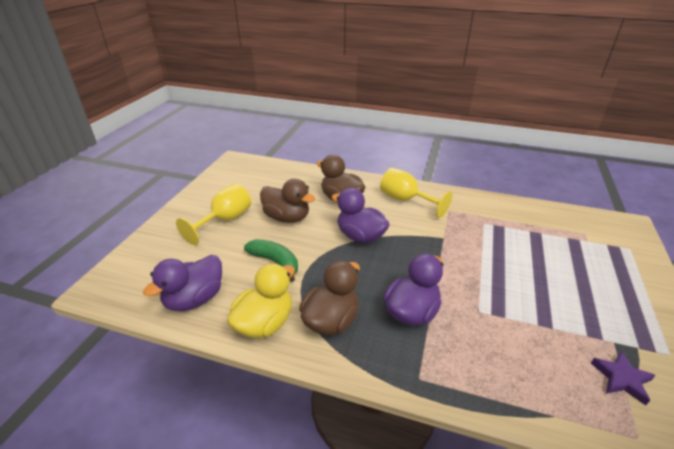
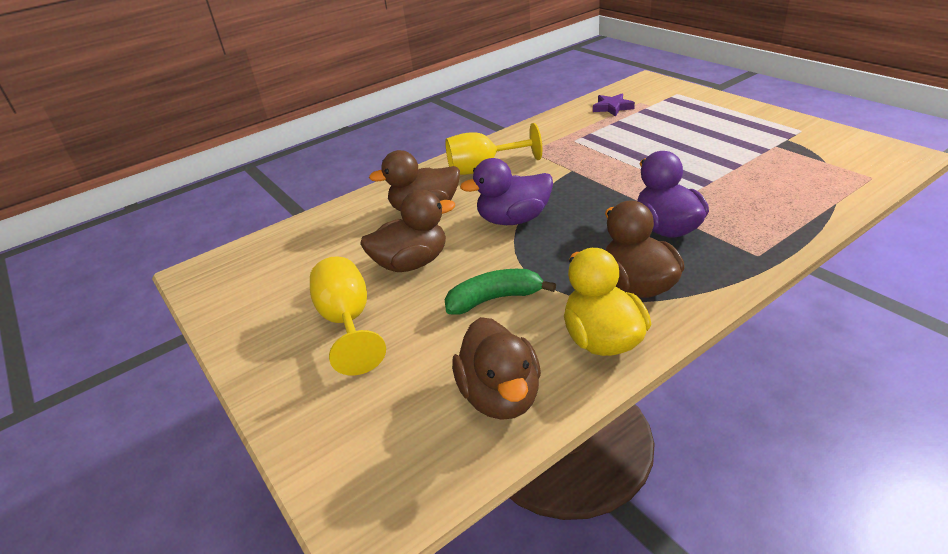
camera: 50 degrees left, 0 degrees up
(195, 299) = (500, 396): purple duck -> brown duck
(621, 379) = (814, 159): purple star -> purple star (612, 108)

